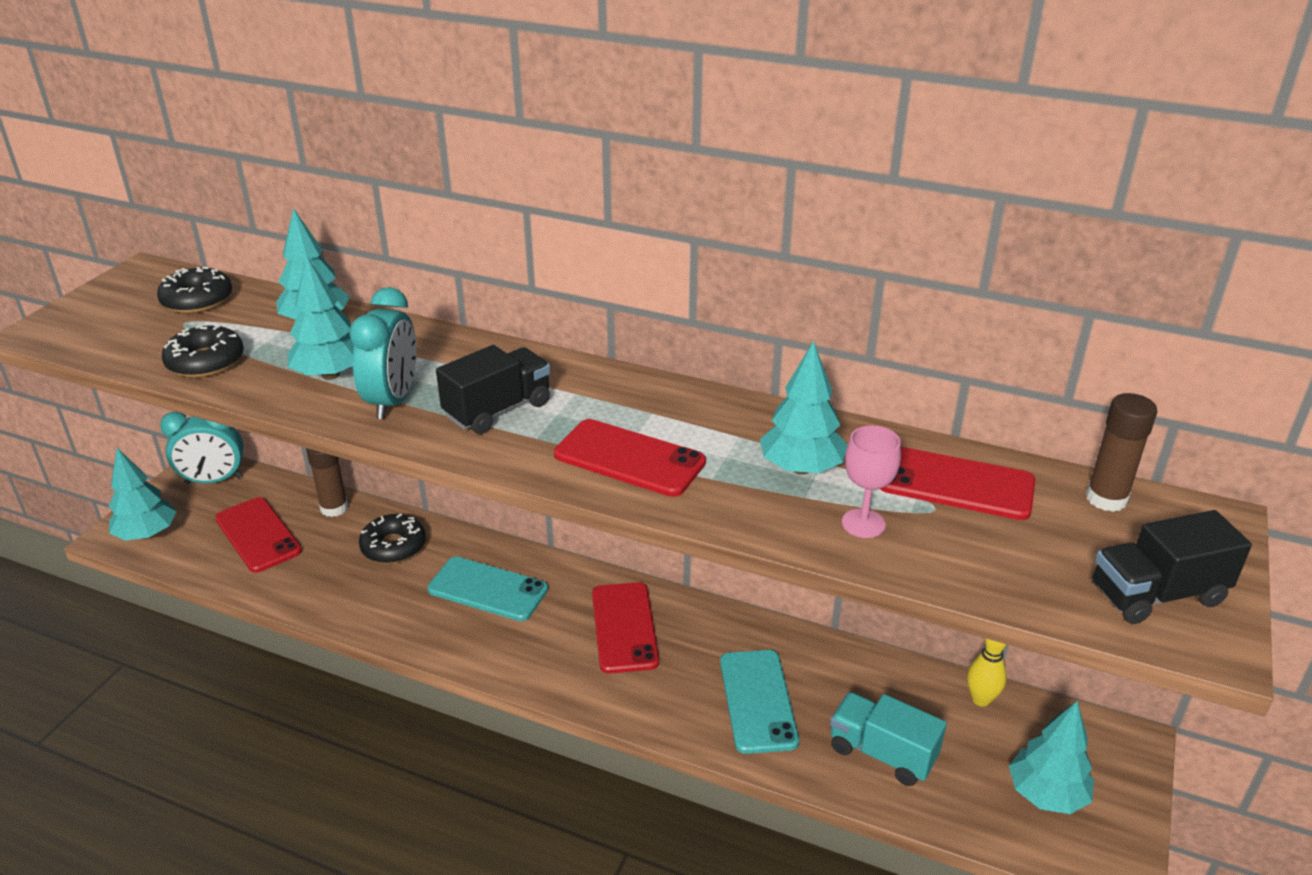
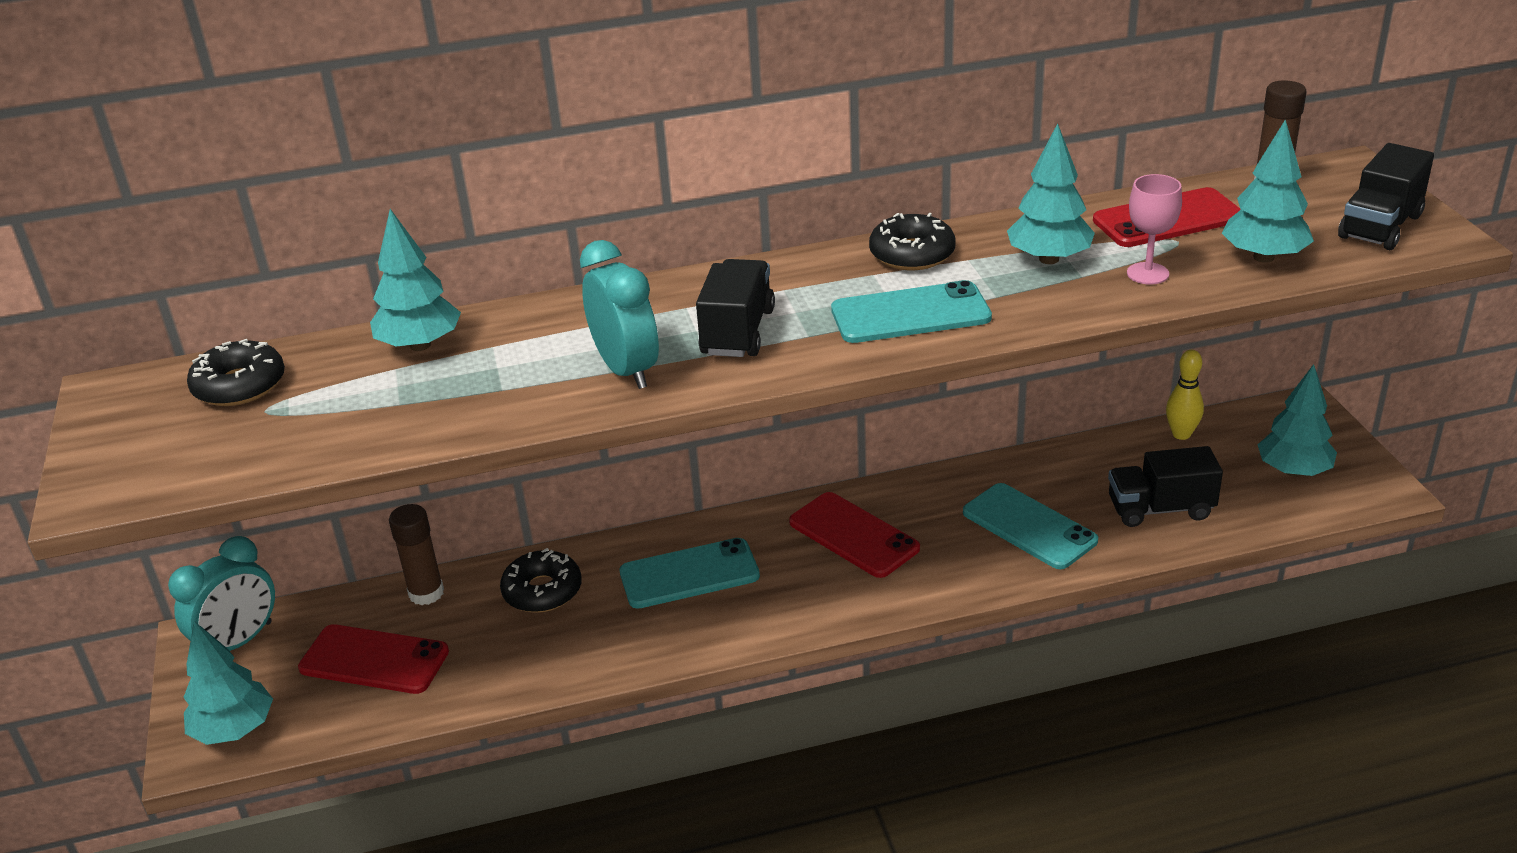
camera: 35 degrees left, 0 degrees up
(206, 362) = (363, 429): black donut -> black donut (912, 254)
(330, 375) = (523, 379): turquoise tree -> turquoise tree (1264, 257)
(629, 459) = (910, 314): red phone -> turquoise phone
(882, 753) = (1160, 509): turquoise truck -> black truck

